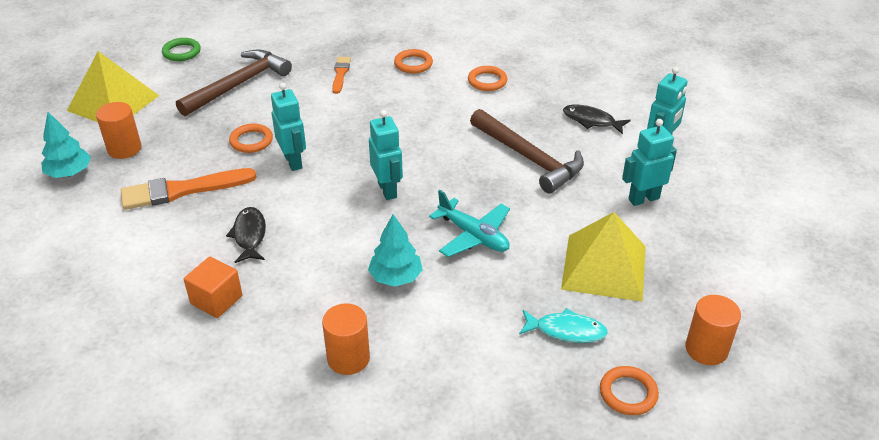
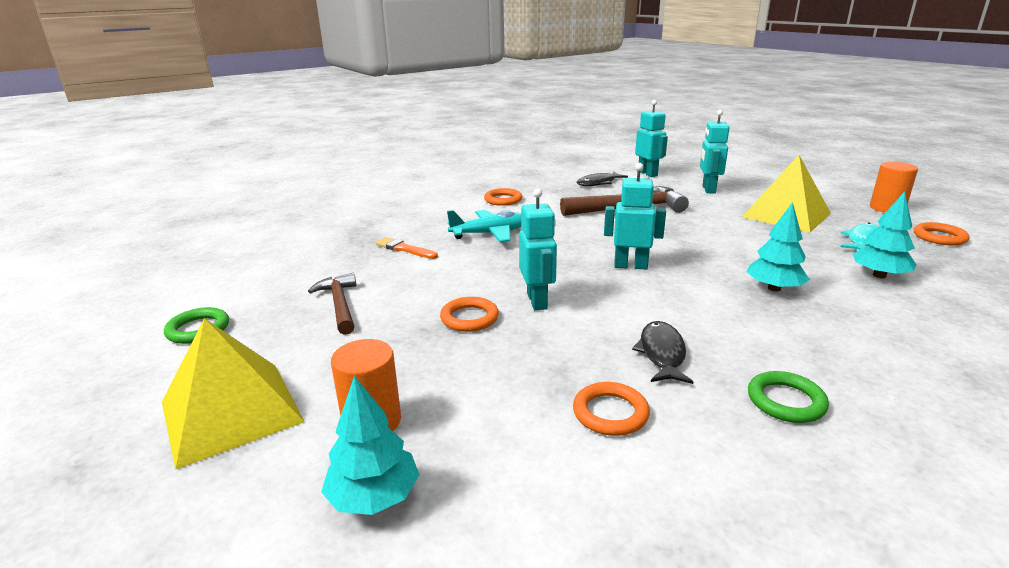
camera: 60 degrees left, 15 degrees down
(182, 190) = (528, 386): orange brush -> none
(216, 300) = (786, 401): orange cube -> green ring
(238, 85) = (339, 305): brown hammer -> brown hammer, size x0.62
(249, 235) = (662, 353): black fish -> black fish turned 75 degrees clockwise
(293, 161) = (537, 301): turquoise robot -> turquoise robot turned 75 degrees clockwise
(348, 358) = (903, 335): orange cylinder -> none
(413, 64) = (436, 218): orange ring -> orange ring (610, 413)
(473, 235) = (724, 246): turquoise plane -> turquoise plane (490, 234)
(473, 343) = (879, 275): none -> turquoise tree

